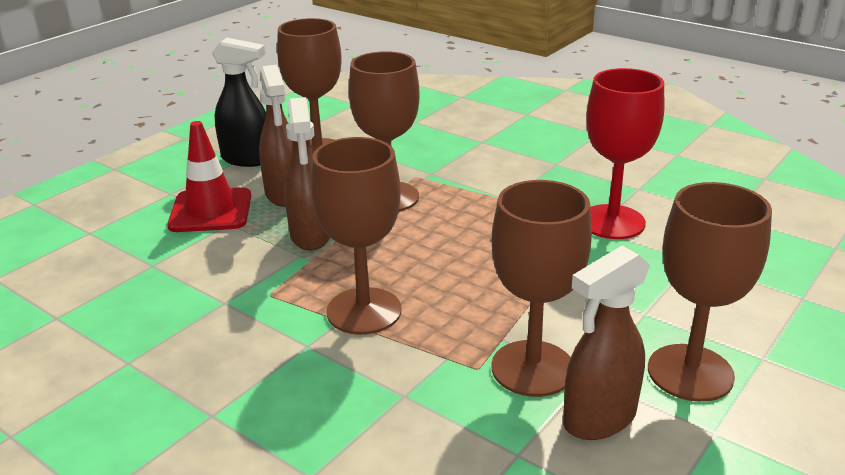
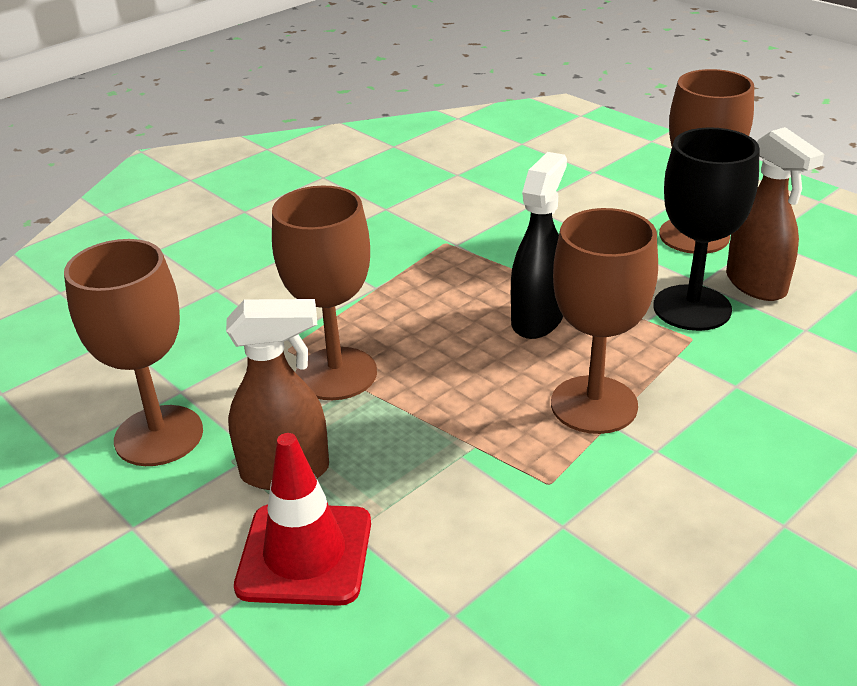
camera: 80 degrees left, 5 degrees up
(247, 159) = (139, 517): black spray bottle -> black spray bottle (537, 319)
(311, 236) = (415, 445): brown spray bottle -> none
(532, 368) = (692, 308): brown goblet -> black goblet
(612, 222) = (450, 232): red goblet -> none

